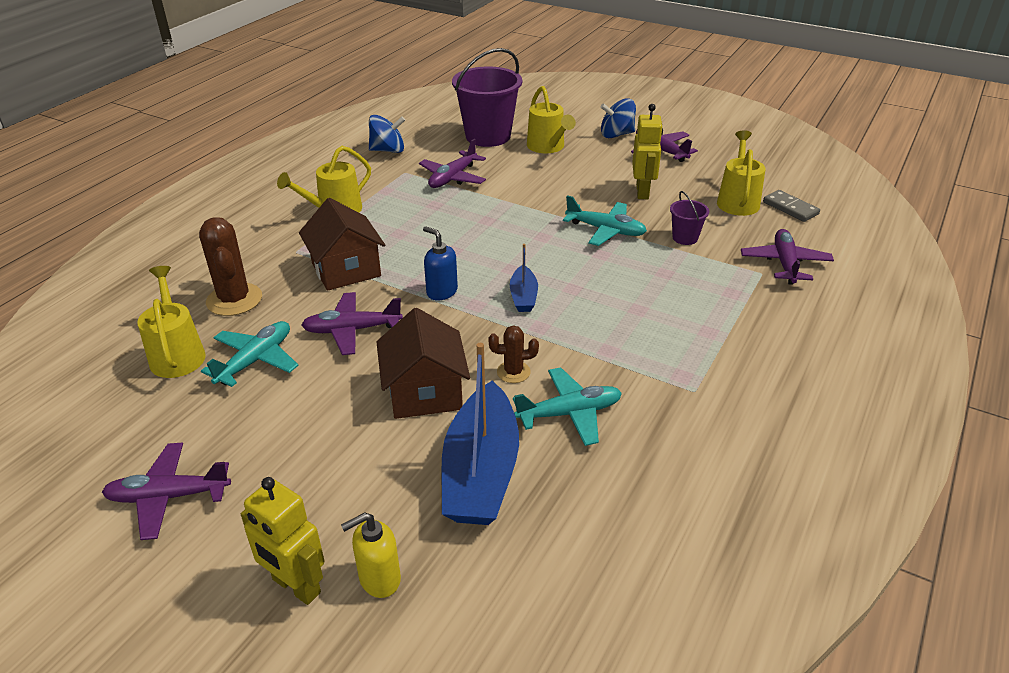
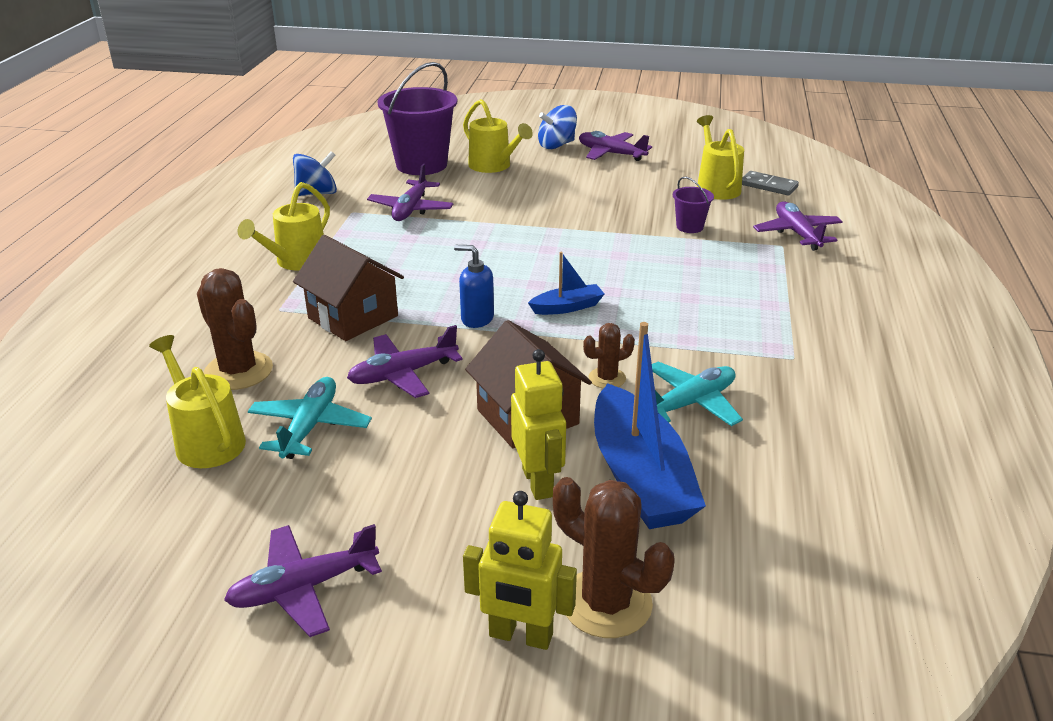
camera: 20 degrees left, 5 degrees down
(379, 579) = (606, 603): yellow soap dispenser -> brown cactus
(523, 296) = (567, 307): blue boat -> blue boat turned 90 degrees counterclockwise
(606, 230) = (607, 233): turquoise plane -> none
(642, 192) = (620, 193): yellow robot -> yellow robot (538, 482)

